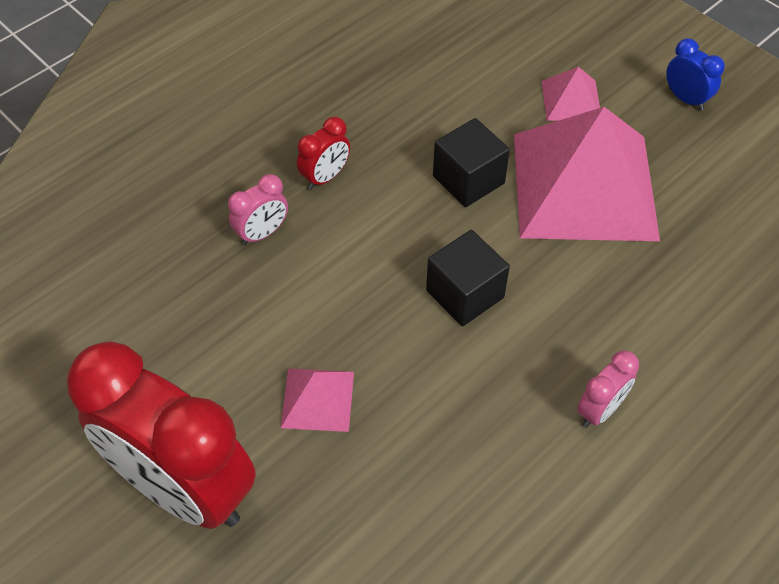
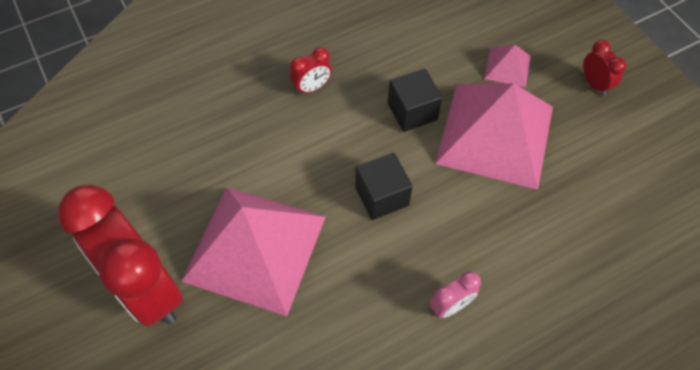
camera: 15 degrees right, 5 degrees up
(262, 233) = (256, 119): pink clock -> none
(318, 399) = (255, 248): pink pyramid -> pink pyramid, size x2.31
(685, 99) = (594, 84): blue clock -> red clock

